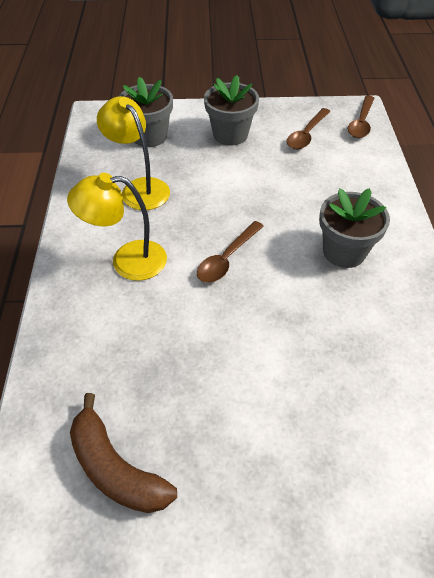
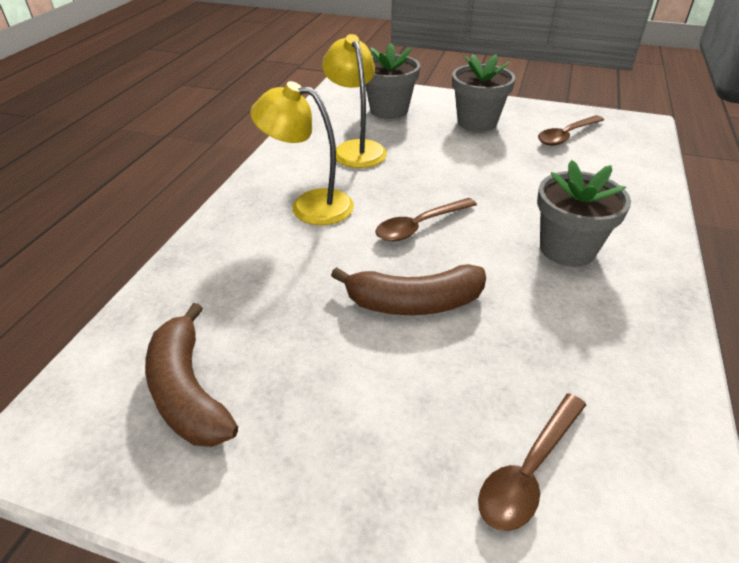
camera: 20 degrees right, 10 degrees down
(252, 334) = (414, 303): none -> brown banana
(361, 123) = (639, 136): brown spoon -> brown spoon (528, 471)

